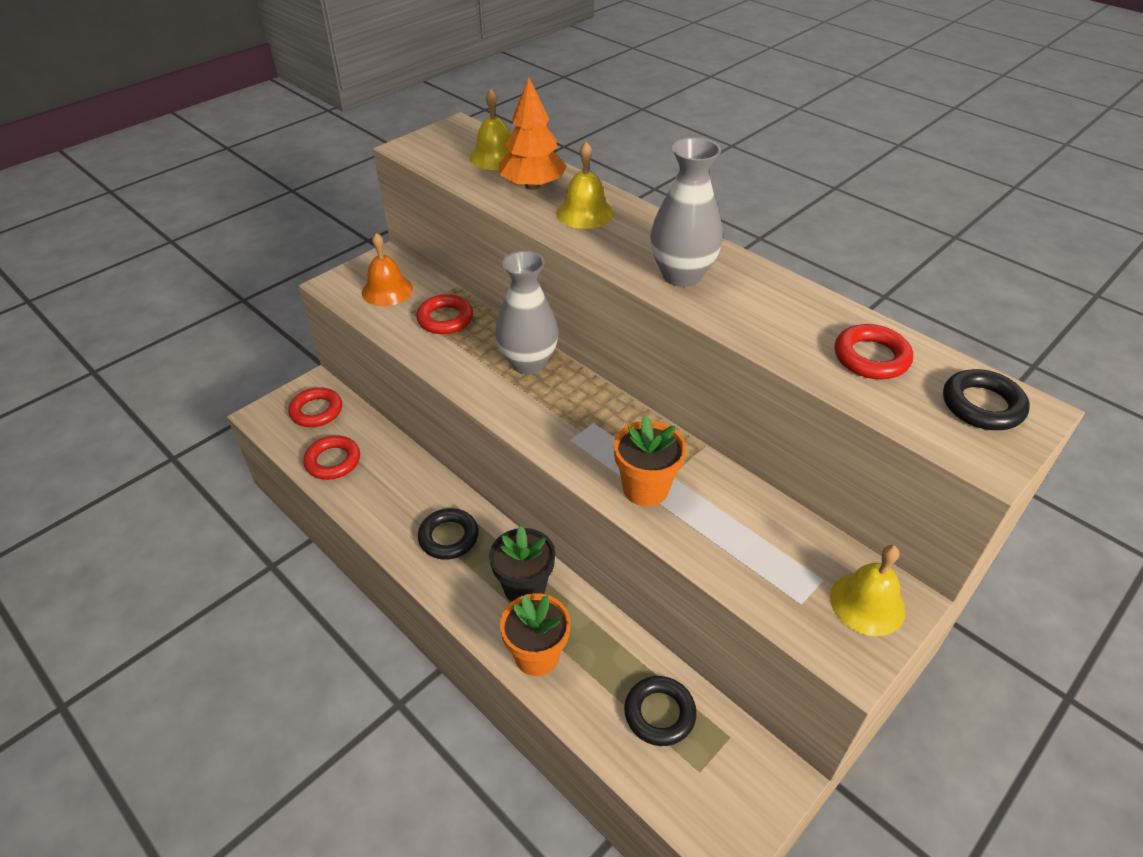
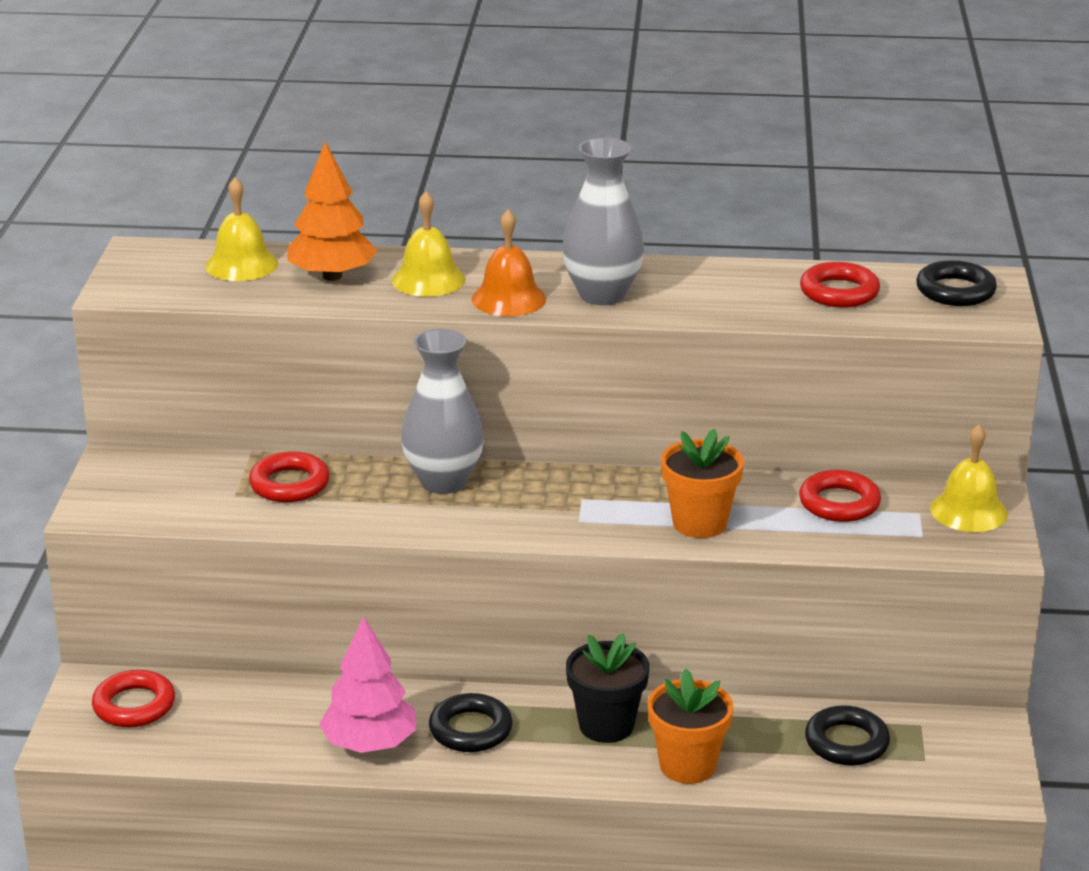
camera: 40 degrees left, 15 degrees down
(333, 461) = (233, 737): red ring -> red ring (839, 503)
(387, 290) = (173, 488): orange bell -> orange bell (508, 299)
(388, 511) = (370, 744): none -> pink tree

